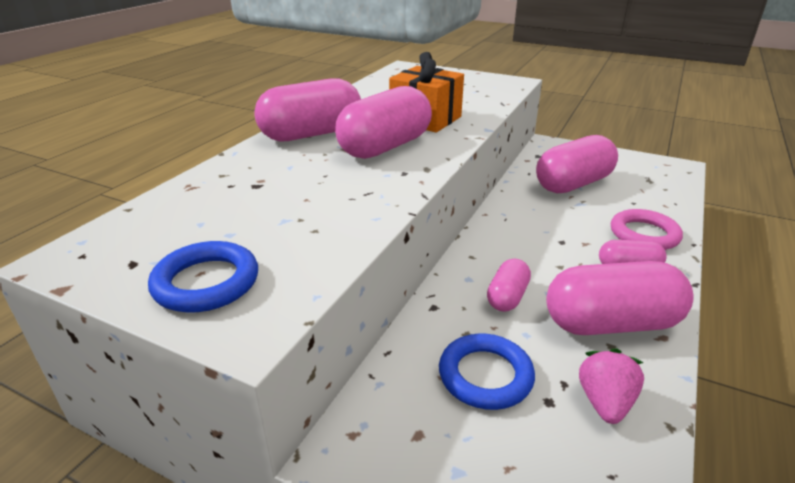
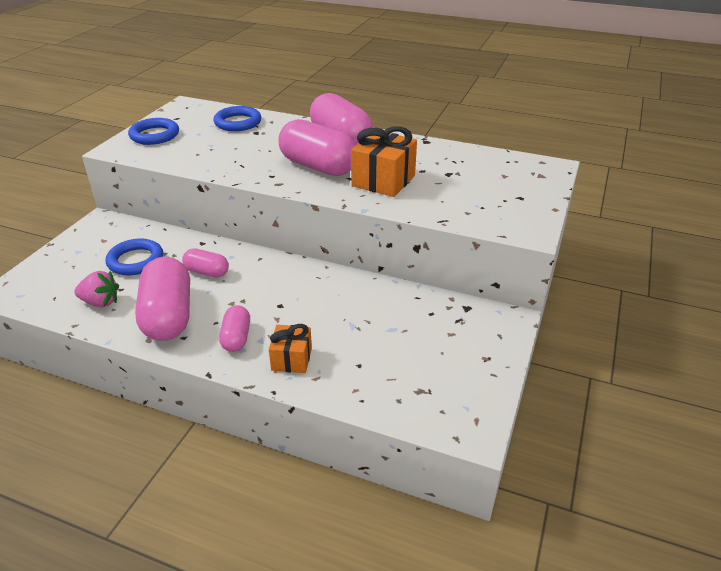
camera: 85 degrees right, 5 degrees up
(207, 200) = (238, 122): none -> blue ring
(573, 184) = (396, 325): pink capsule -> none
(644, 234) = (291, 359): pink ring -> orange gift

